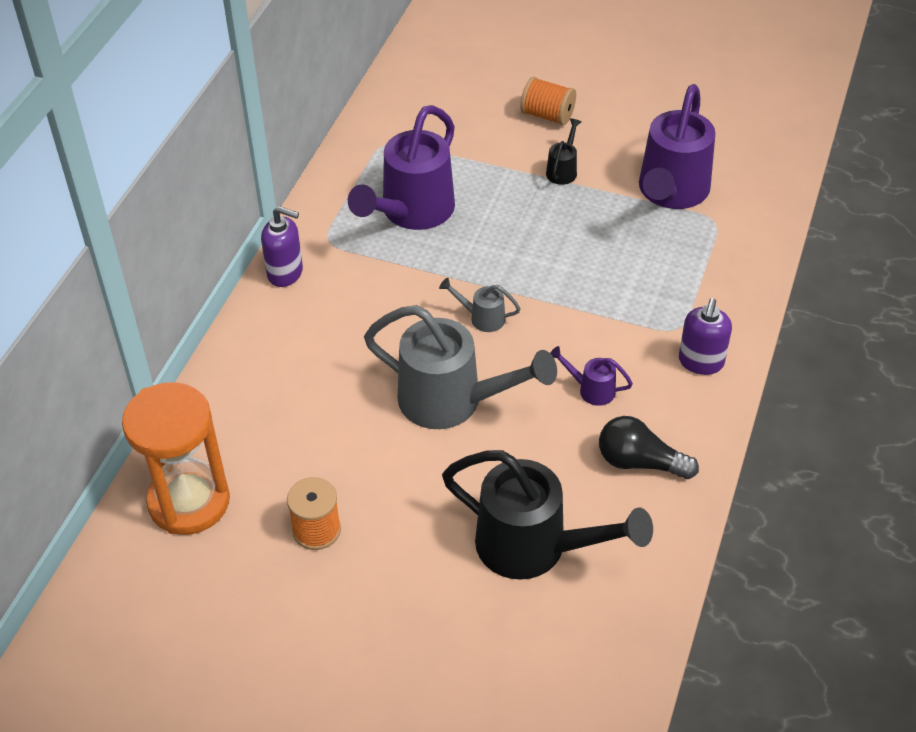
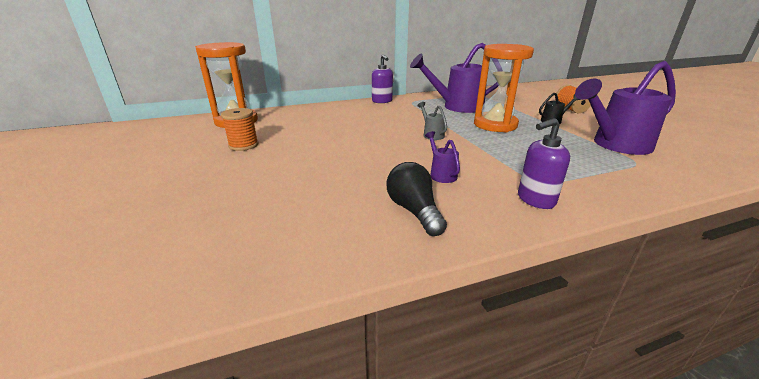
camera: 50 degrees right, 20 degrees down
(451, 401) = (368, 145): grey watering can -> none
(516, 234) = (495, 125): none -> orange hourglass
(533, 547) = (291, 201): black watering can -> none

